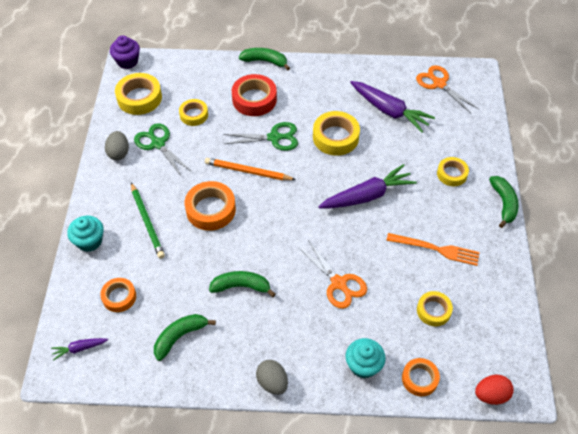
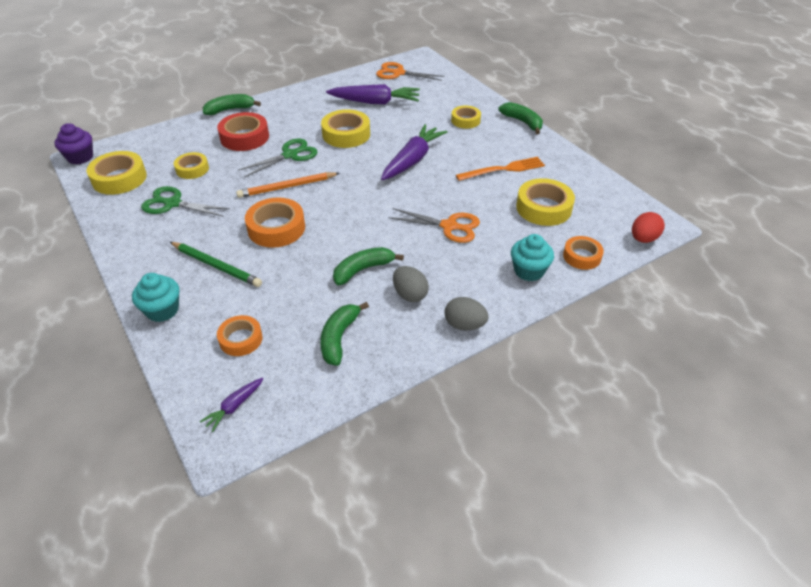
camera: 35 degrees left, 10 degrees down
(119, 153) = (133, 227): grey egg -> grey egg (410, 294)
(433, 311) = (543, 208): yellow tape -> yellow tape, size x1.59

